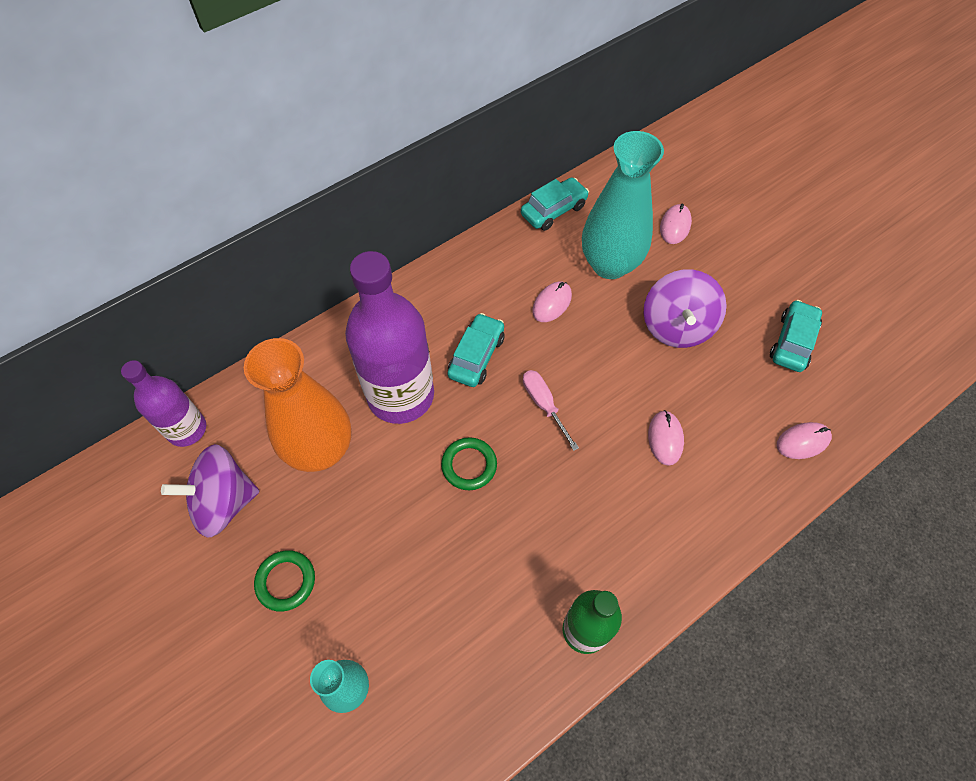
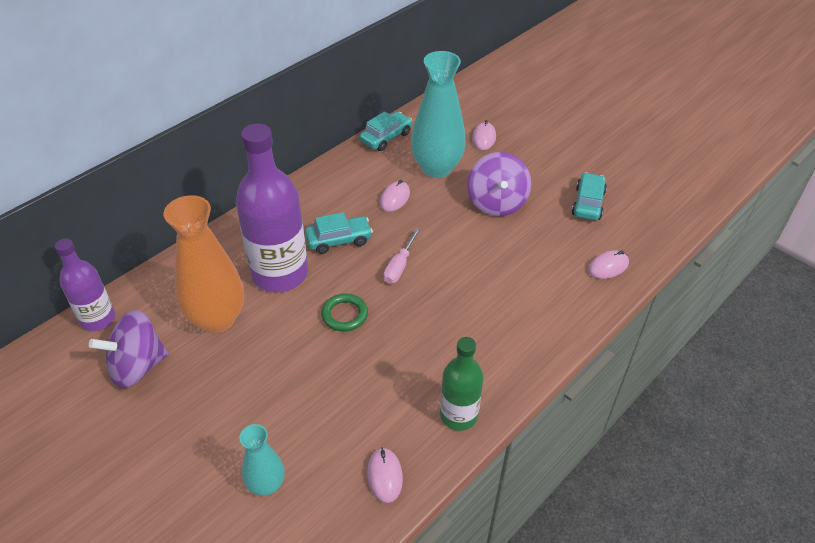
camera: 10 degrees left, 15 degrees down
(286, 581) = (200, 416): green ring -> none
(476, 356) = (339, 240): turquoise car -> turquoise car turned 60 degrees clockwise
(543, 404) = (399, 266): pink screwdriver -> pink screwdriver turned 120 degrees counterclockwise
(665, 438) = (500, 277): pink mouse -> pink mouse (384, 476)

